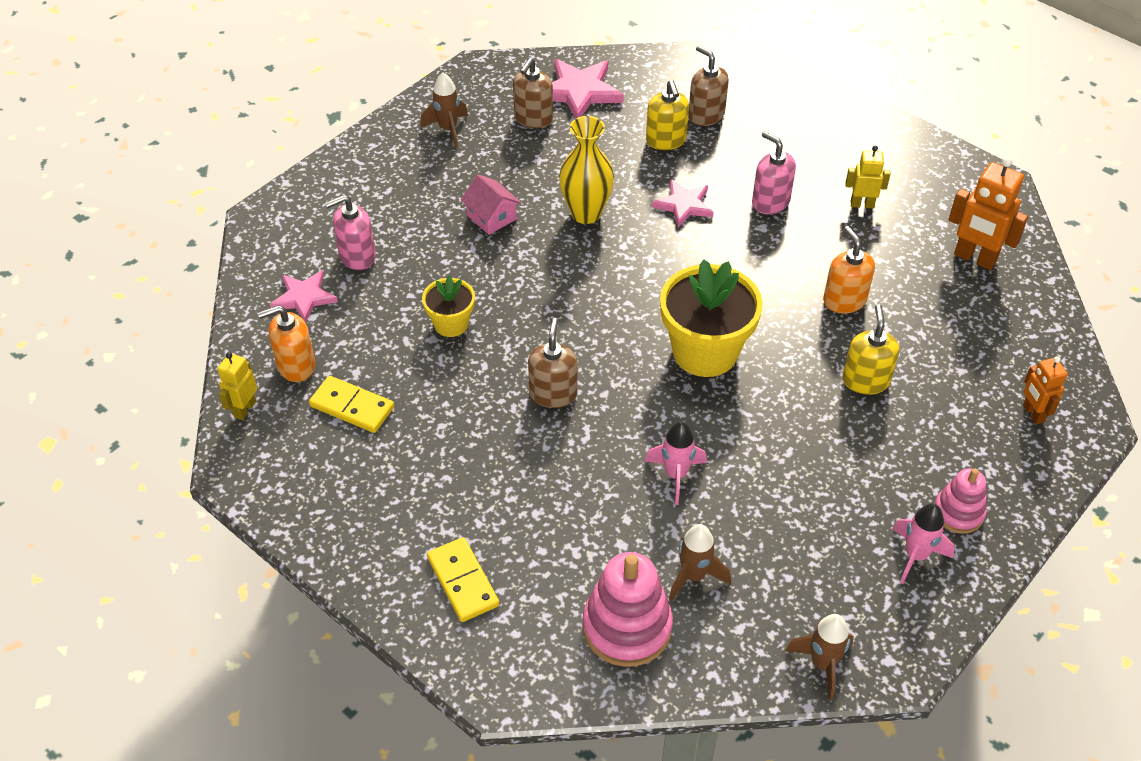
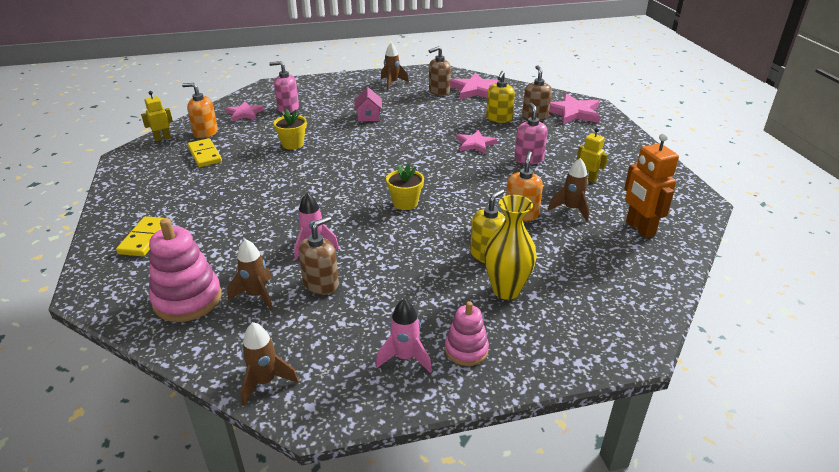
camera: 35 degrees right, 15 degrees down
(553, 394) = (300, 187): brown soap dispenser -> brown soap dispenser (321, 284)
(586, 213) = (417, 130): yellow vase -> yellow vase (506, 290)
(705, 351) = (405, 203): yellow flower pot -> yellow flower pot, size x0.54
(744, 85) = (573, 112): none -> pink star
(887, 265) = (571, 209): none -> brown rocket
(1033, 413) = (591, 323): orange robot -> none

